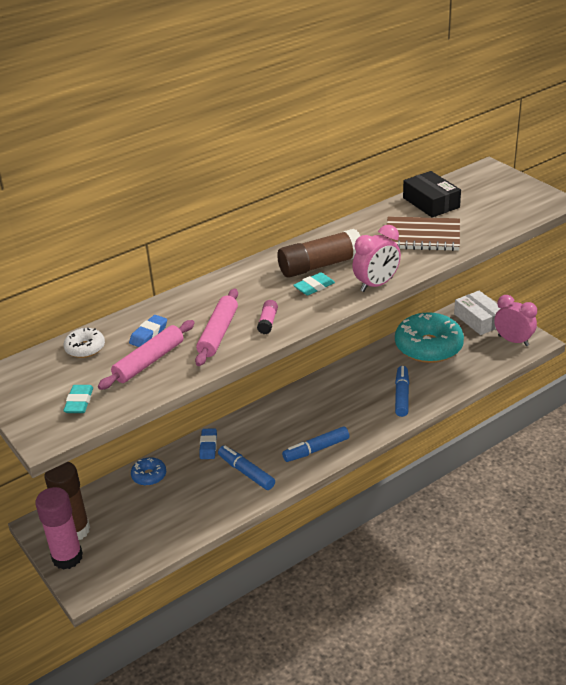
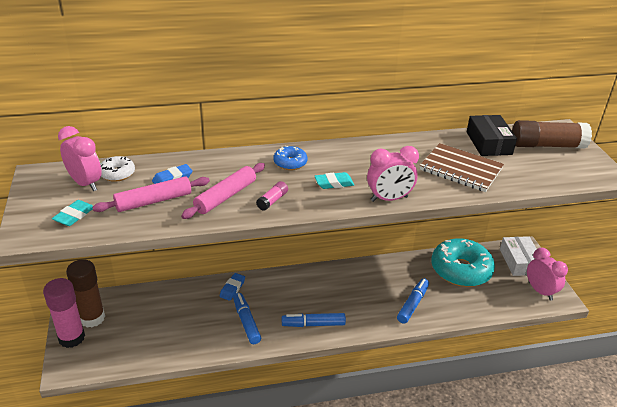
camera: 20 degrees right, 0 degrees up
(60, 368) = (85, 183): none -> pink clock
(149, 476) = (173, 295): blue donut -> blue donut (290, 163)
(320, 265) = (353, 167): brown glue stick -> brown glue stick (546, 145)

